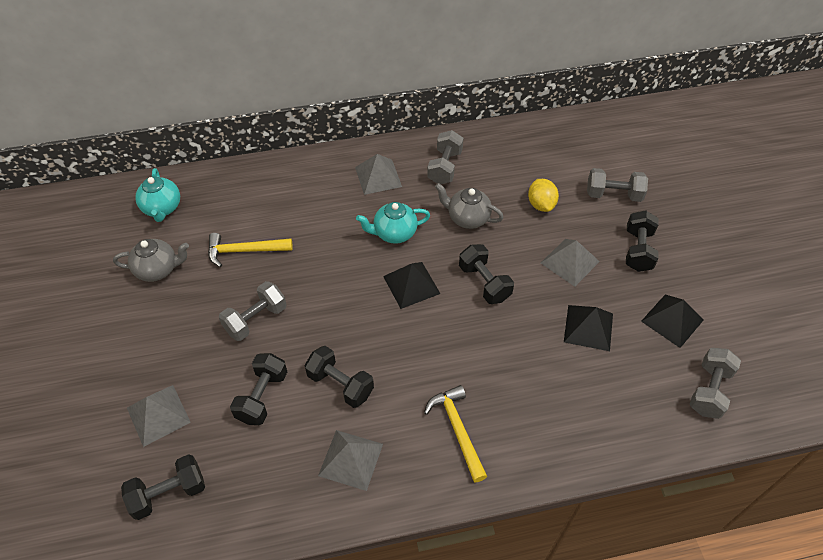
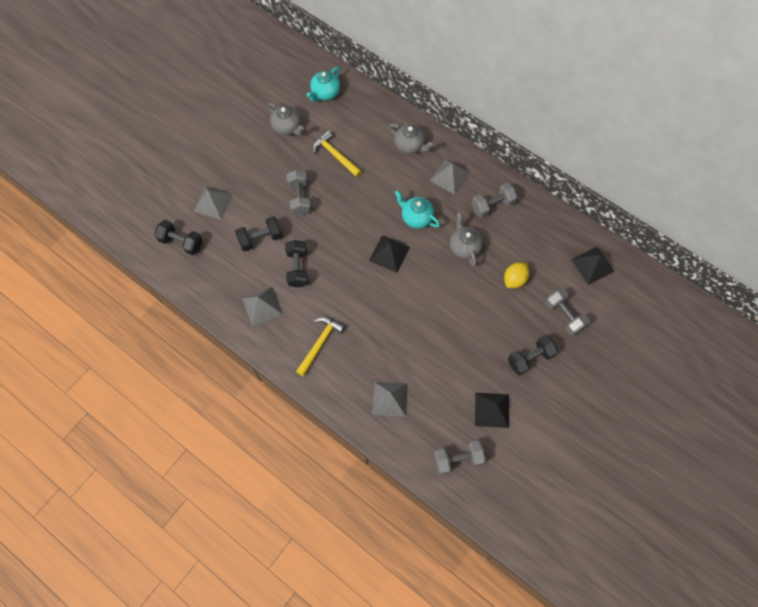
camera: 50 degrees right, 15 degrees up
(256, 319) = (300, 198): grey dumbbell -> grey dumbbell turned 75 degrees clockwise
(308, 183) = (410, 146): none -> grey teapot
(484, 283) = (425, 290): black dumbbell -> none
(569, 262) = (483, 325): grey pyramid -> grey pyramid (390, 399)
(588, 327) = (444, 366): black pyramid -> black pyramid (592, 265)

